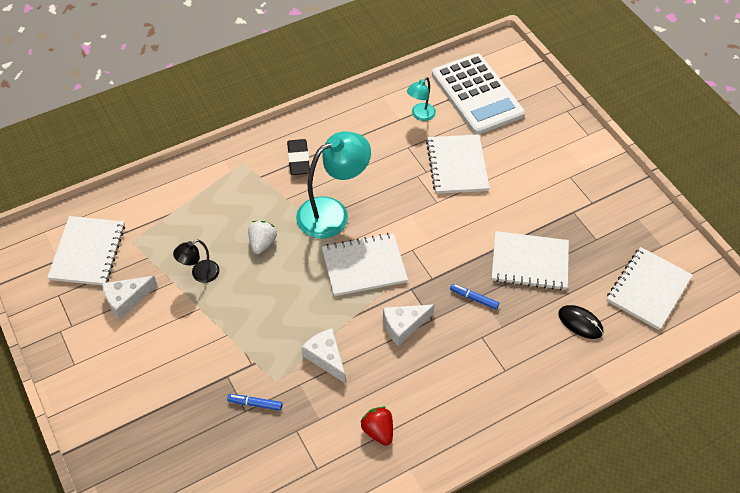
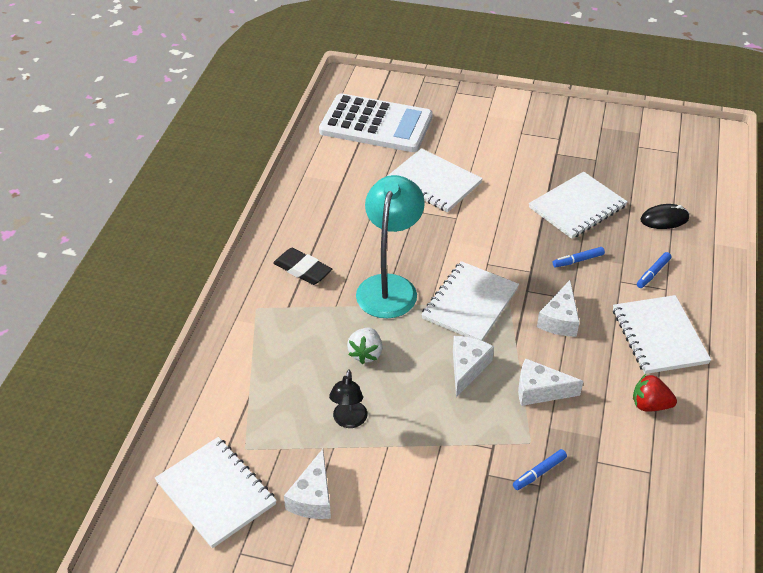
camera: 45 degrees left, 10 degrees down
(262, 243) = (366, 353): white strawberry -> white strawberry turned 135 degrees counterclockwise
(305, 304) = (467, 368): none -> white cheese
(420, 115) = (354, 168): turquoise lamp -> none
(512, 352) = (653, 273): none -> blue marker
(648, 289) = (671, 165): white notebook -> white notebook (659, 336)

